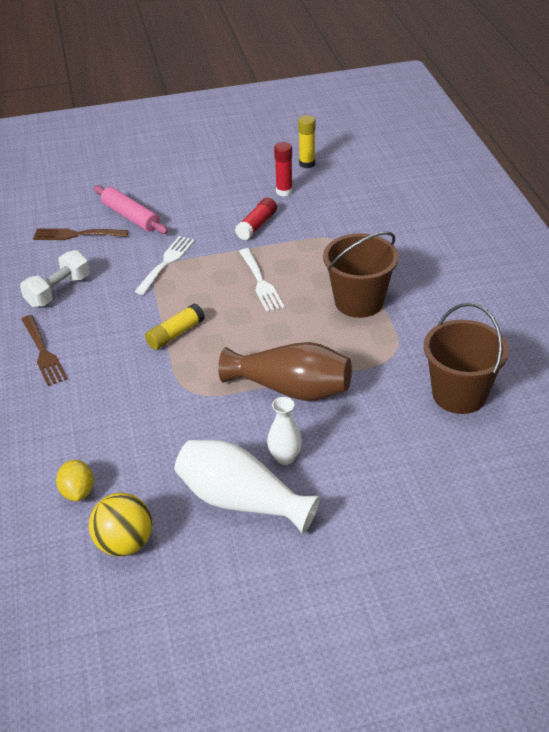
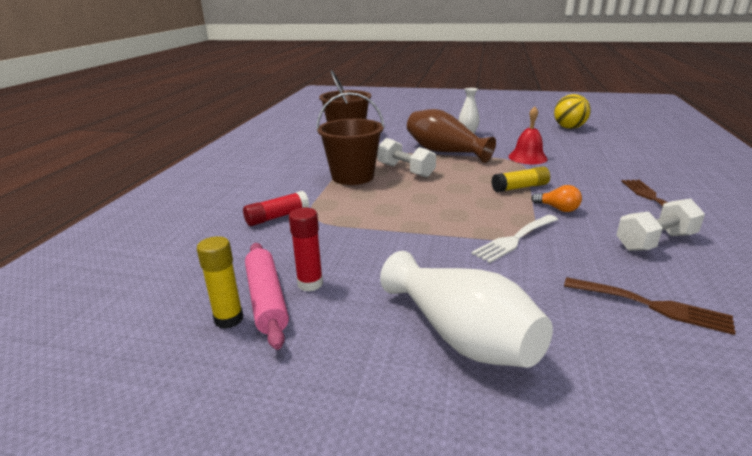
camera: 155 degrees left, 15 degrees down
(78, 491) = (600, 142): yellow lemon -> none
(131, 216) = (558, 311): pink rolling pin -> pink rolling pin (266, 300)
(135, 310) = (558, 209): none -> orange light bulb
(178, 406) = (527, 157): none -> red bell
(241, 501) = (500, 128): white vase -> white vase (461, 336)
(257, 225) = (384, 251): red glue stick -> red glue stick (277, 217)
(261, 282) = (422, 203): white fork -> none
(311, 330) = (405, 170): none -> white dumbbell

